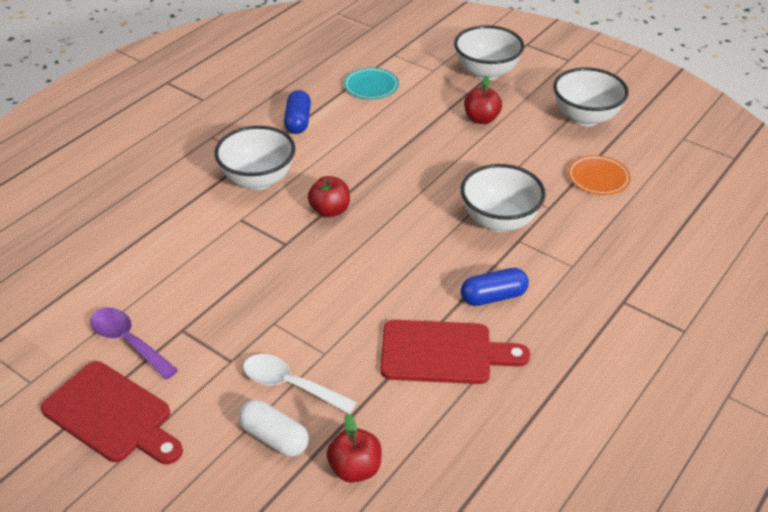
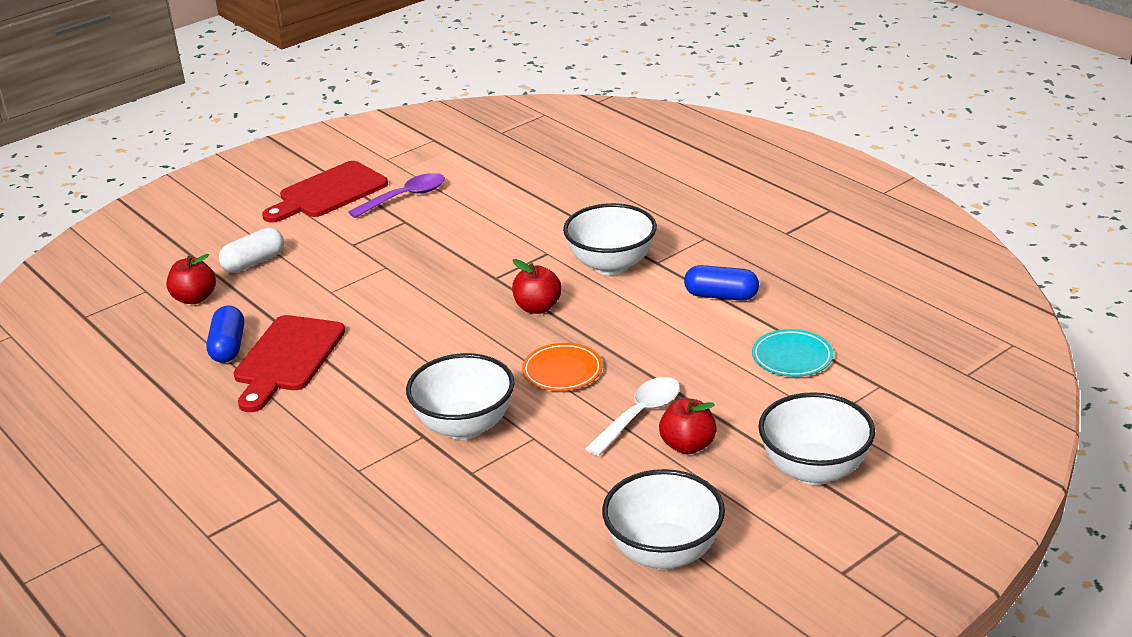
camera: 105 degrees right, 10 degrees down
(290, 385) = (304, 272): white spoon -> white spoon (639, 415)
(493, 297) = (343, 401): blue capsule -> blue capsule (228, 347)
(598, 178) = (512, 531): orange plate -> orange plate (562, 371)

